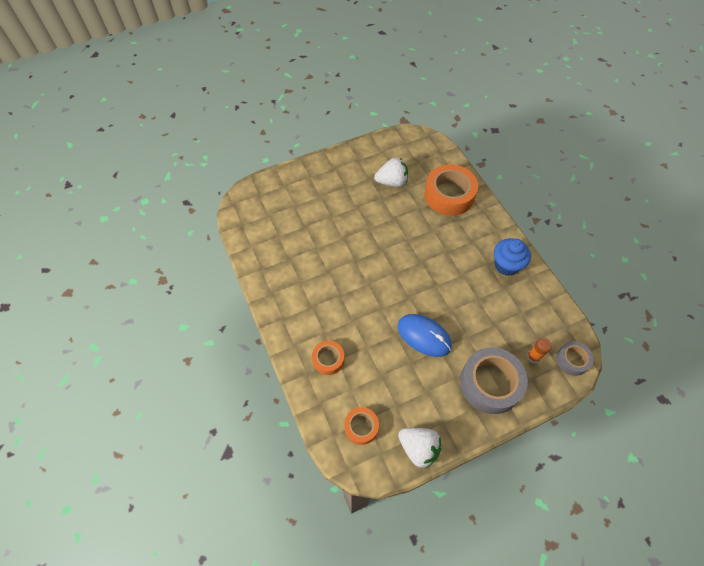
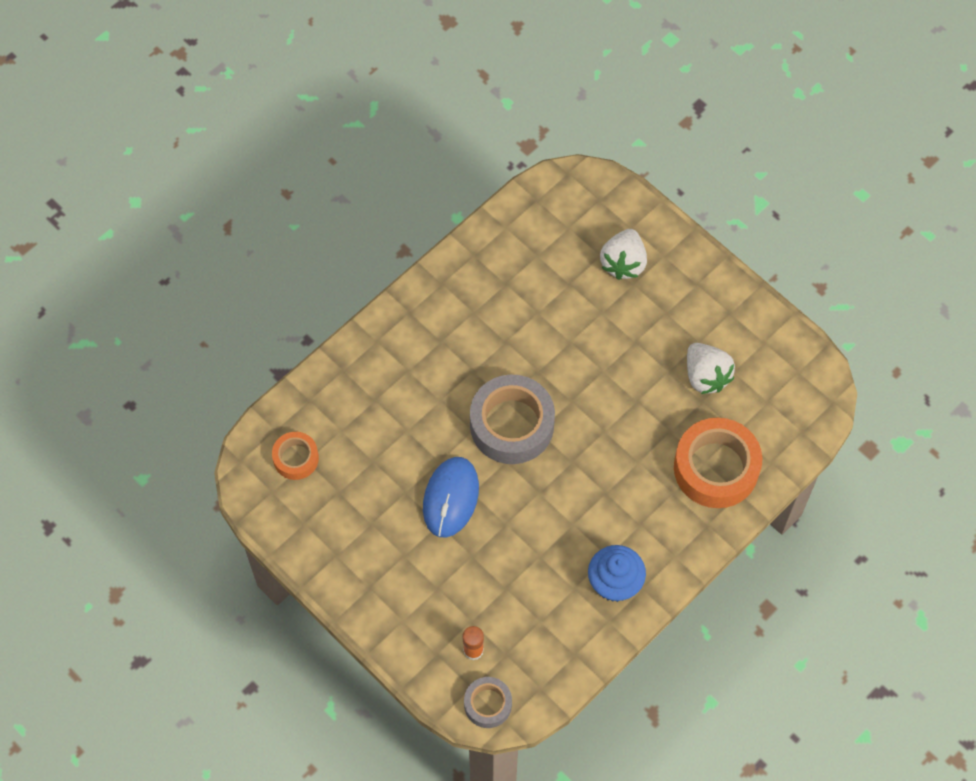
camera: 70 degrees right, 5 degrees up
(328, 359) = (371, 389): orange tape -> none
(418, 448) = (292, 534): white strawberry -> white strawberry (623, 263)
(490, 383) = (411, 601): grey tape -> grey tape (512, 425)

